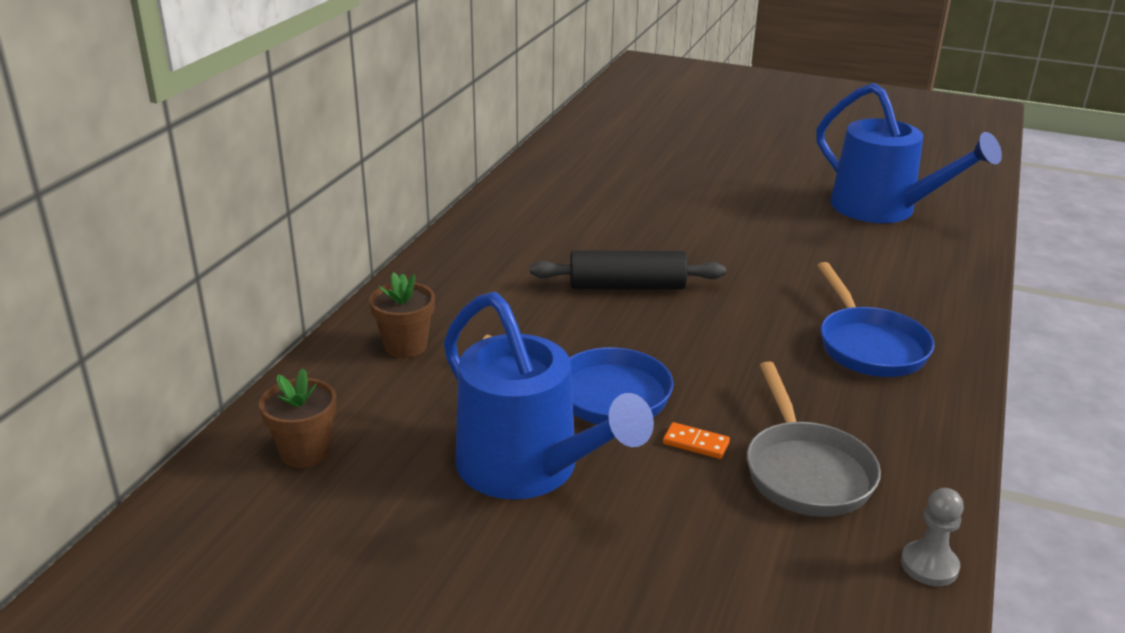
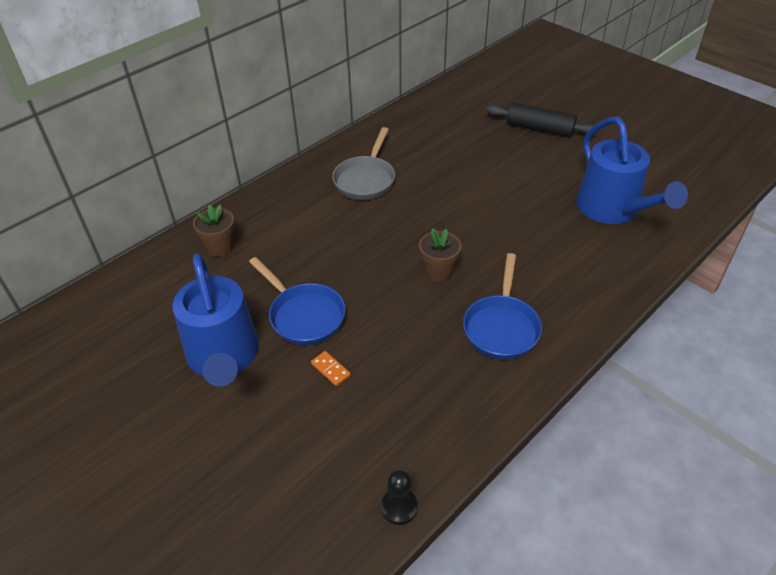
camera: 25 degrees right, 15 degrees up
(305, 452) = (120, 308): brown flower pot -> brown flower pot (438, 271)
(627, 286) = (381, 235): black rolling pin -> black rolling pin (539, 129)
(805, 471) = (380, 412): grey pan -> grey pan (366, 179)
(929, 565) = (399, 507): grey pawn -> black pawn

